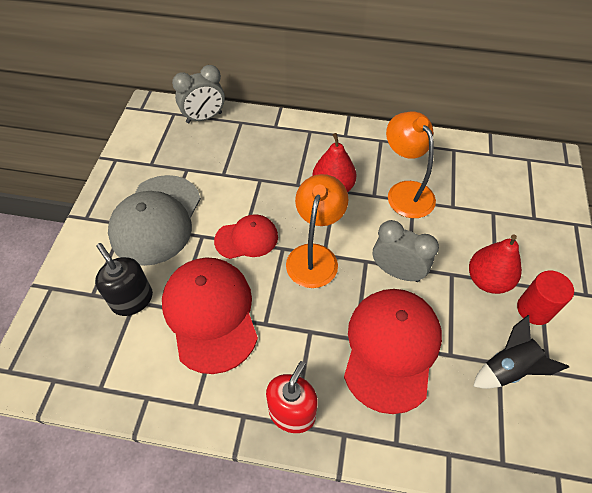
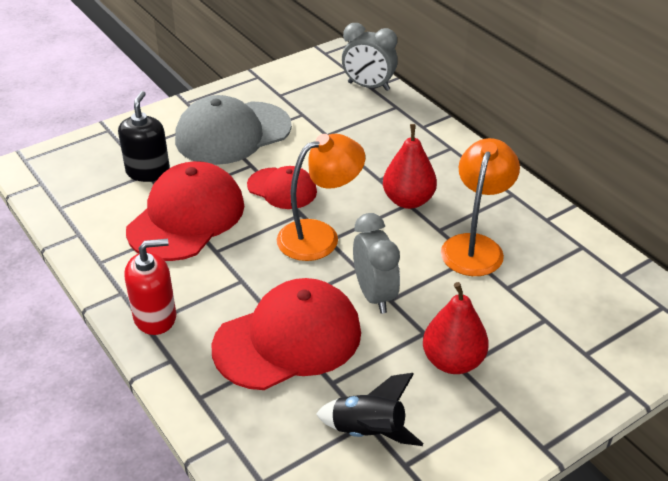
camera: 45 degrees right, 15 degrees down
(534, 309) = (466, 415): red cylinder -> none

